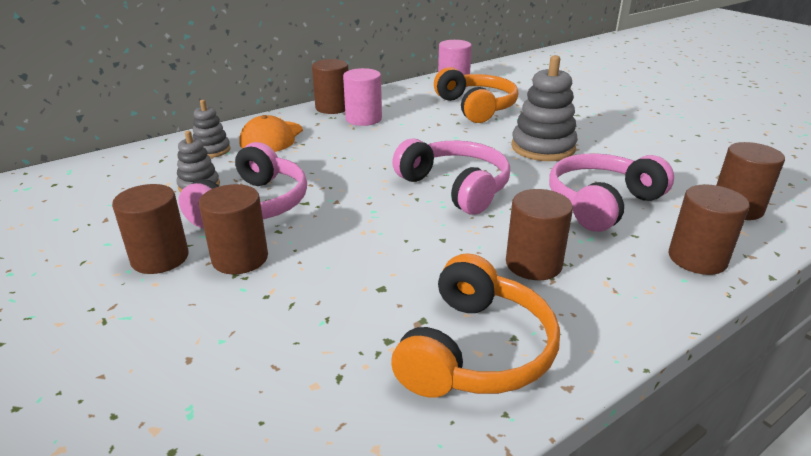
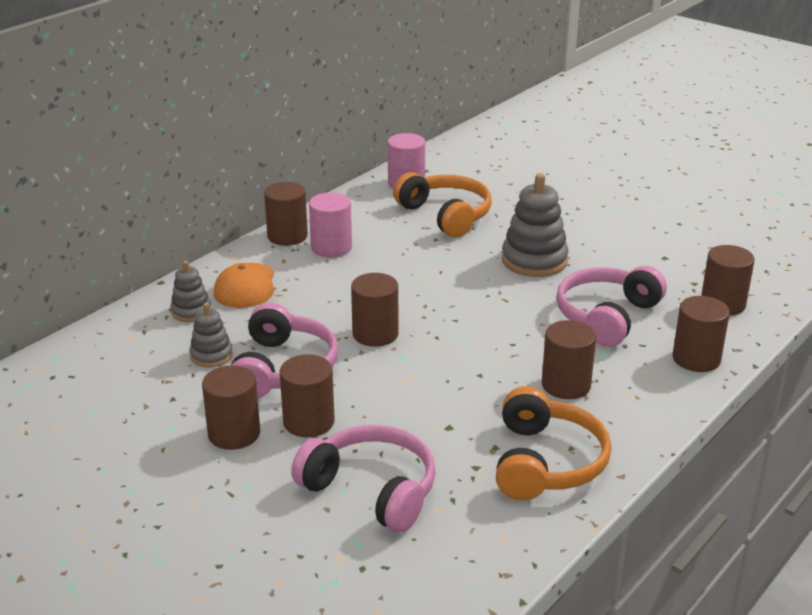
camera: 15 degrees left, 0 degrees up
(359, 188) = (375, 334): none -> brown cylinder
(455, 187) = (468, 319): pink headphones -> pink headphones (372, 490)

